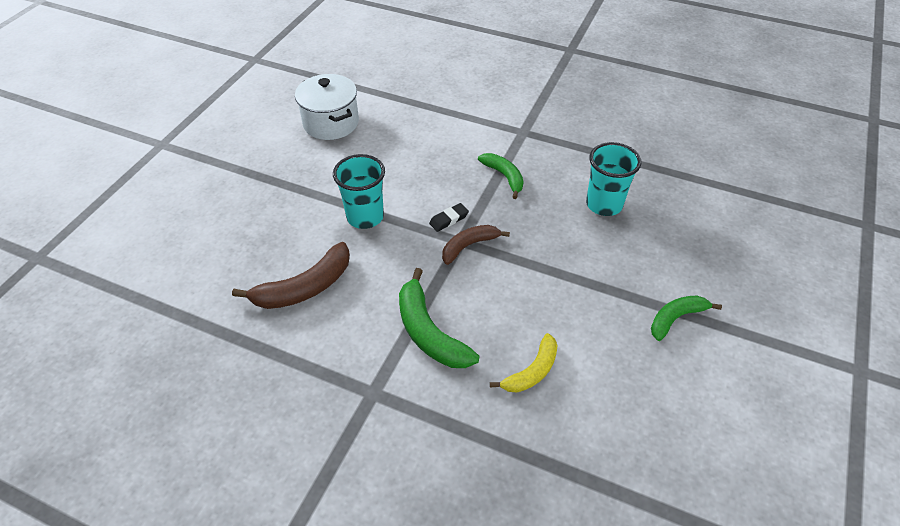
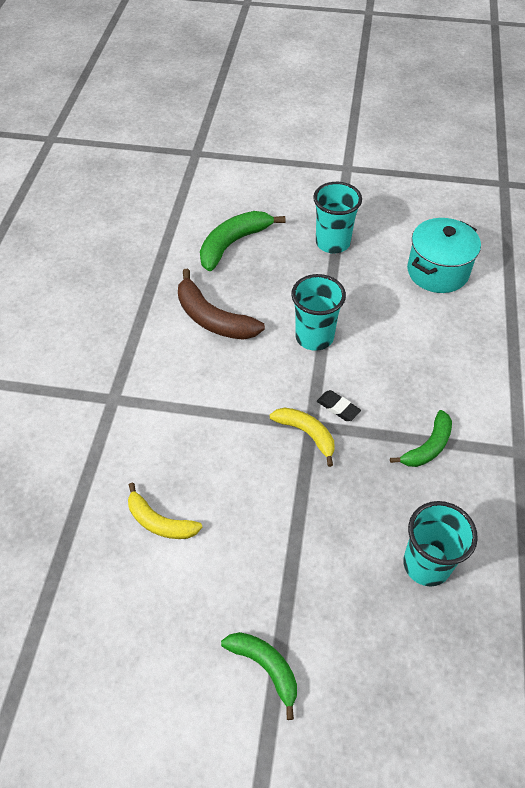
camera: 75 degrees right, 5 degrees up
(256, 178) = (332, 243): none -> turquoise cup
(331, 123) = (437, 271): white pot -> turquoise pot
(429, 332) = (186, 424): green banana -> green banana (233, 244)
(469, 246) = (306, 434): brown banana -> yellow banana

